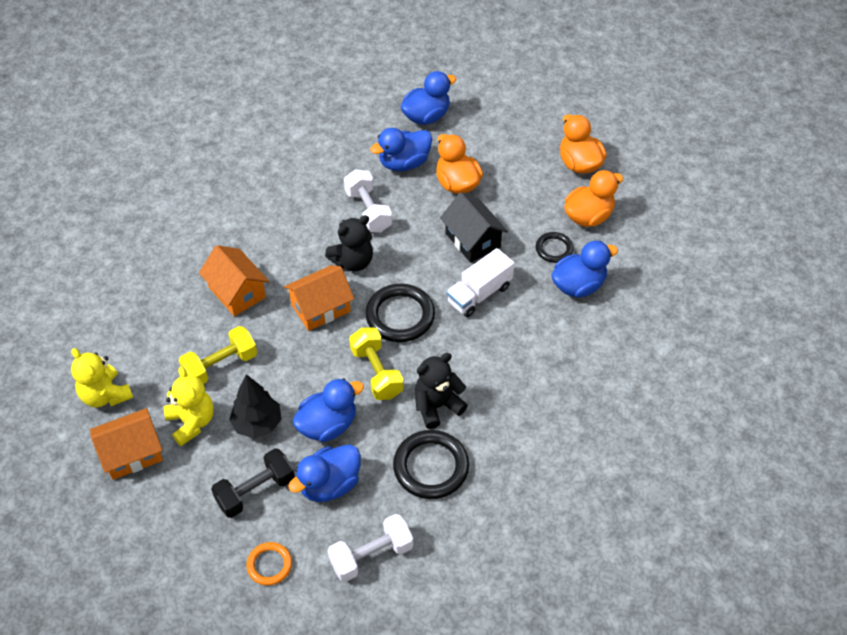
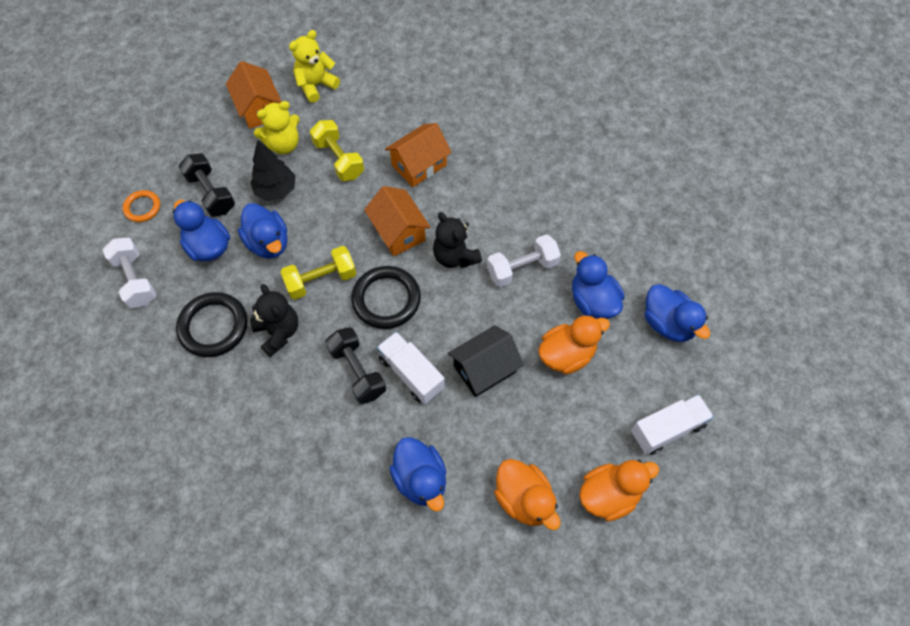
camera: 90 degrees right, 10 degrees up
(478, 336) = (358, 371): none -> black dumbbell
(522, 125) = (667, 429): none -> white truck
(554, 249) = (473, 455): black ring -> none

